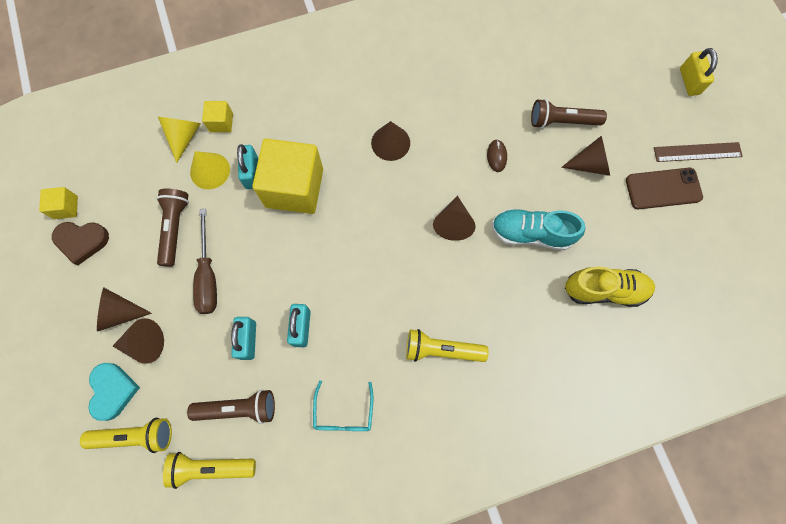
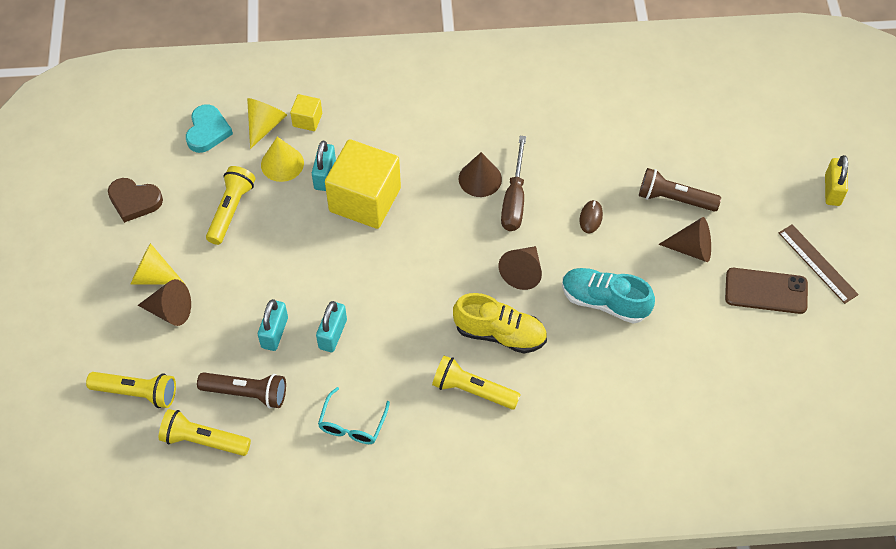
camera: 15 degrees right, 15 degrees down
(66, 207) = (127, 165): yellow cube -> none
(113, 391) = (126, 346): turquoise heart -> turquoise heart (207, 131)
(120, 312) = (153, 276): brown cone -> yellow cone
(175, 228) = (231, 210): brown flashlight -> yellow flashlight
(208, 276) = (251, 263): brown screwdriver -> brown screwdriver (514, 199)
(604, 290) = (667, 375): yellow shoe -> yellow shoe (500, 334)
(697, 152) = (817, 263): brown ruler -> brown ruler turned 45 degrees clockwise

